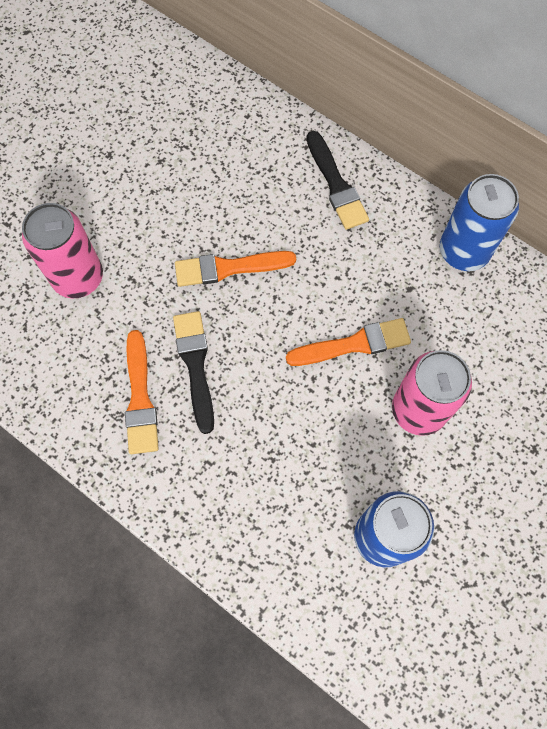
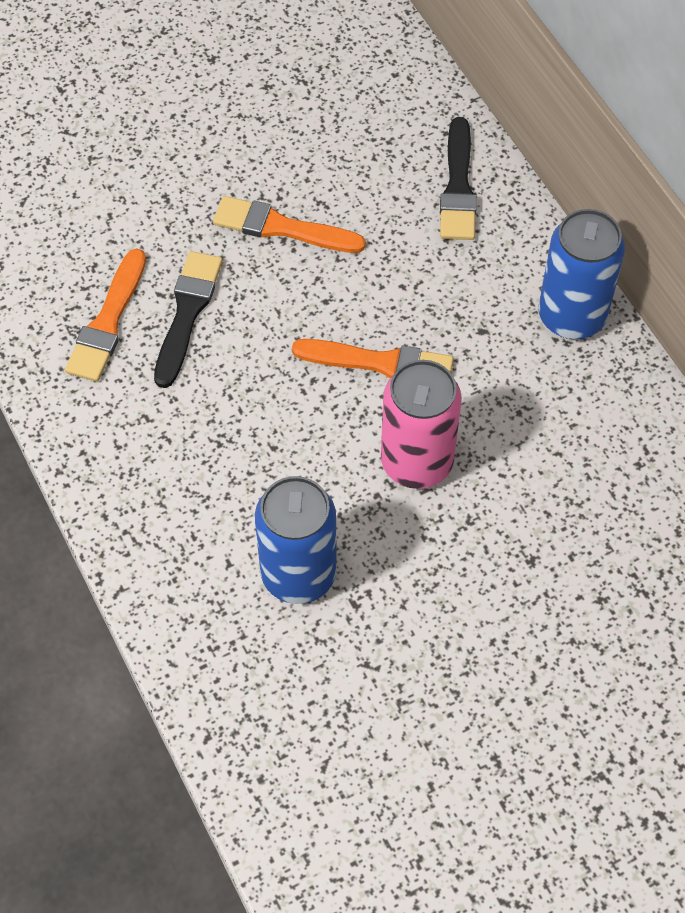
camera: 25 degrees right, 10 degrees down
(78, 277) = (108, 173): pink can -> none

